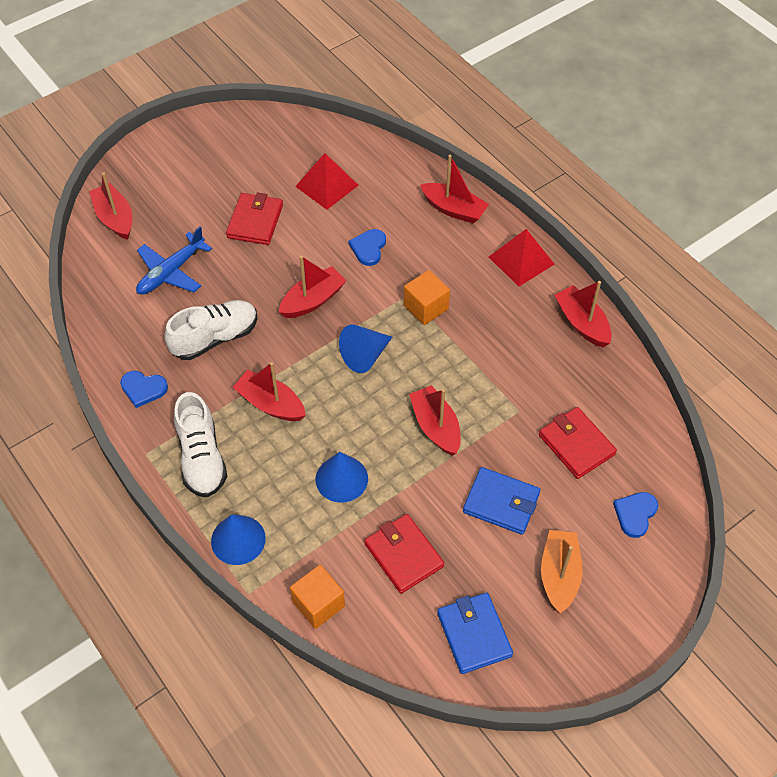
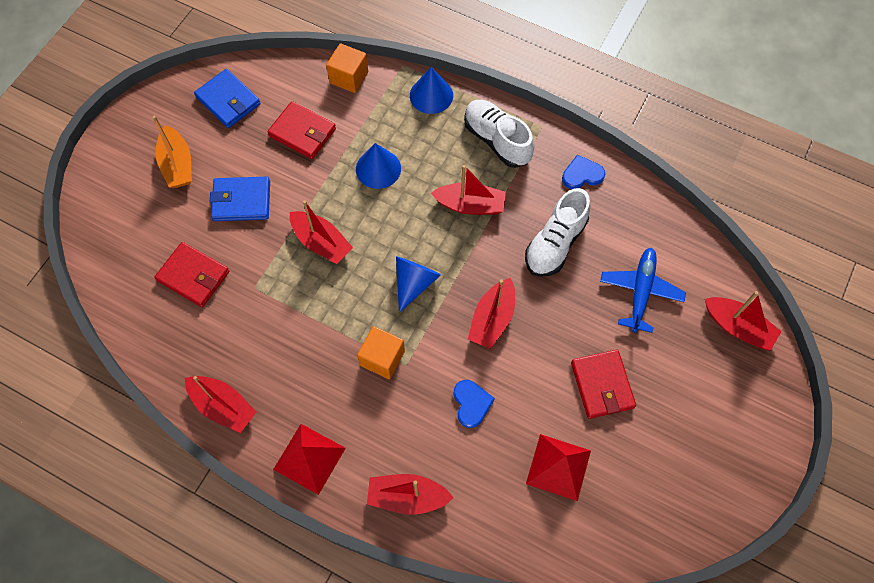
camera: 155 degrees right, 10 degrees up
(635, 514) = (127, 235): blue heart -> none

